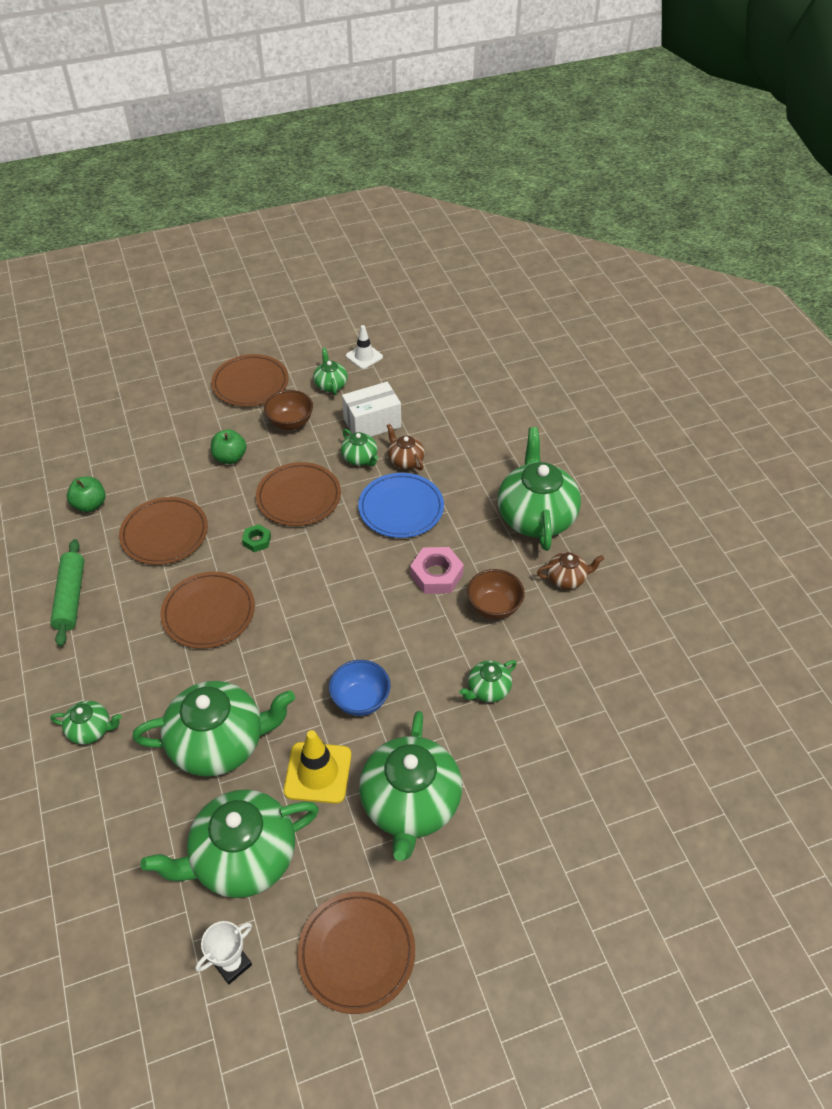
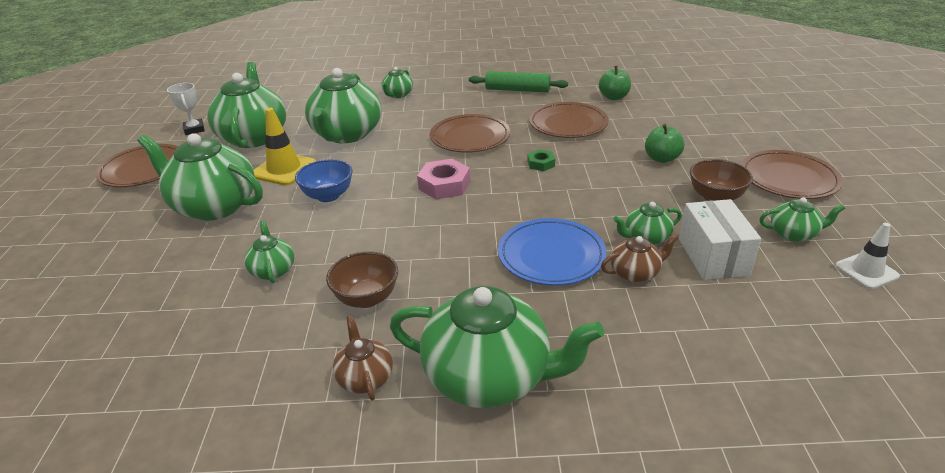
camera: 110 degrees right, 15 degrees down
(299, 497) = (592, 191): brown plate -> none
(436, 575) = (438, 264): pink nut -> pink nut (444, 185)
(566, 578) = (365, 378): brown teapot -> brown teapot turned 150 degrees clockwise

